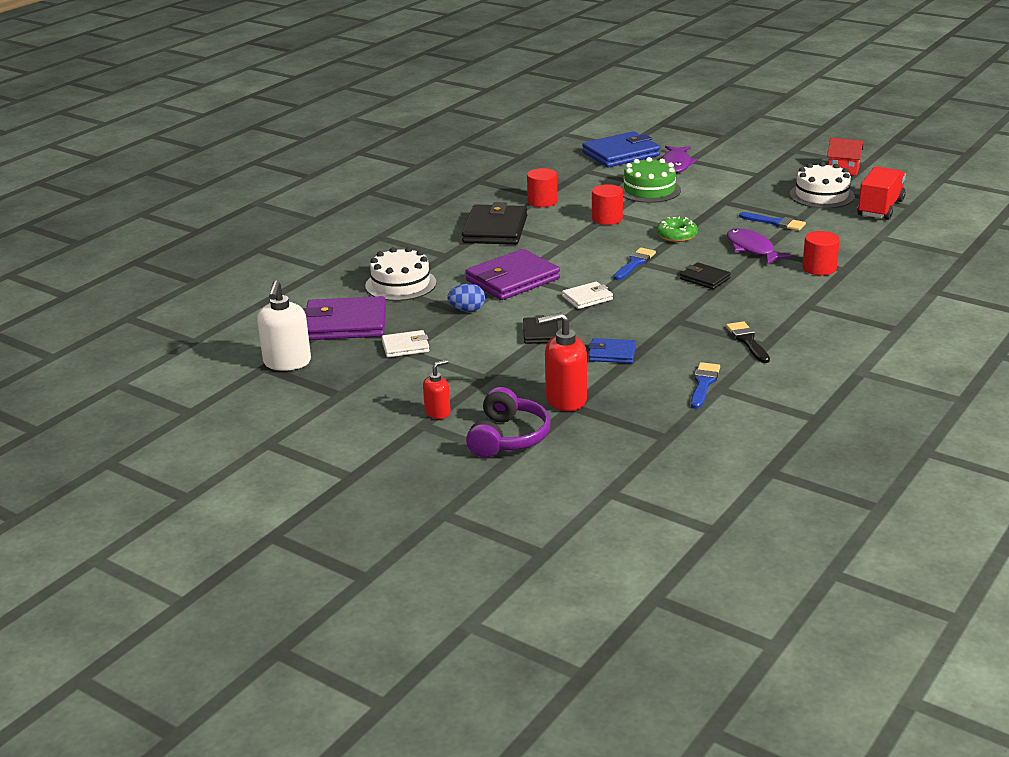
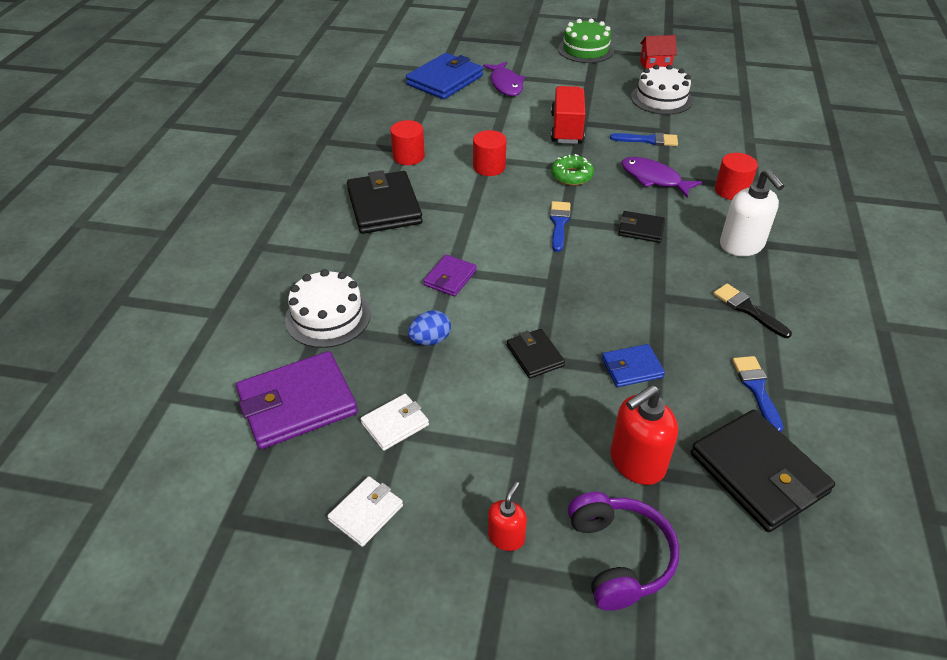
camera: 25 degrees left, 15 degrees up
(287, 363) = (259, 501): white soap dispenser -> white soap dispenser (741, 245)
(512, 280) = (450, 278): purple wallet -> purple wallet, size x0.53
(587, 298) = (547, 286): white wallet -> white wallet (366, 513)
(649, 190) = (503, 121): green cake -> green cake (585, 50)
(655, 424) = (758, 473): none -> black wallet
(880, 208) = (721, 104): red truck -> red truck (566, 129)

